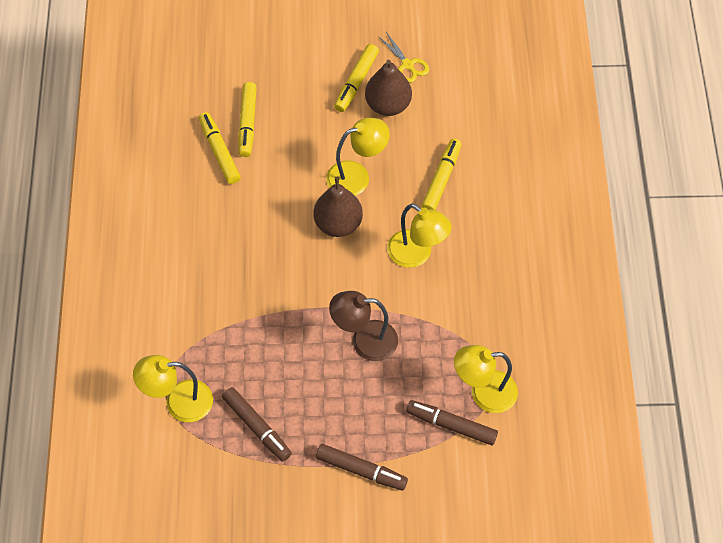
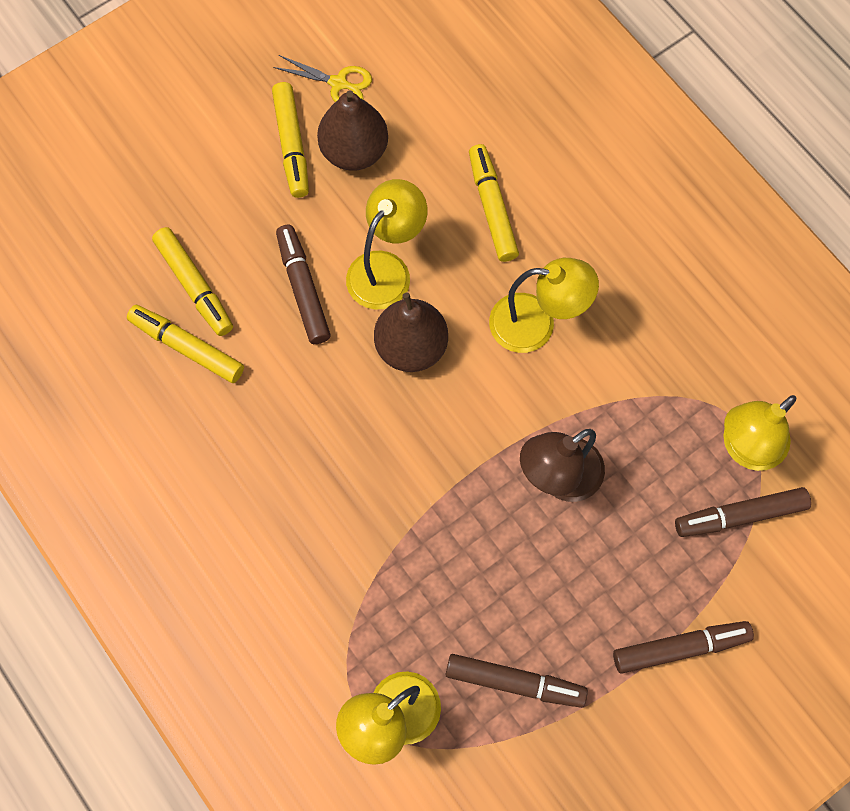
camera: 35 degrees left, 10 degrees up
(304, 159) = (303, 288): none -> brown marker

